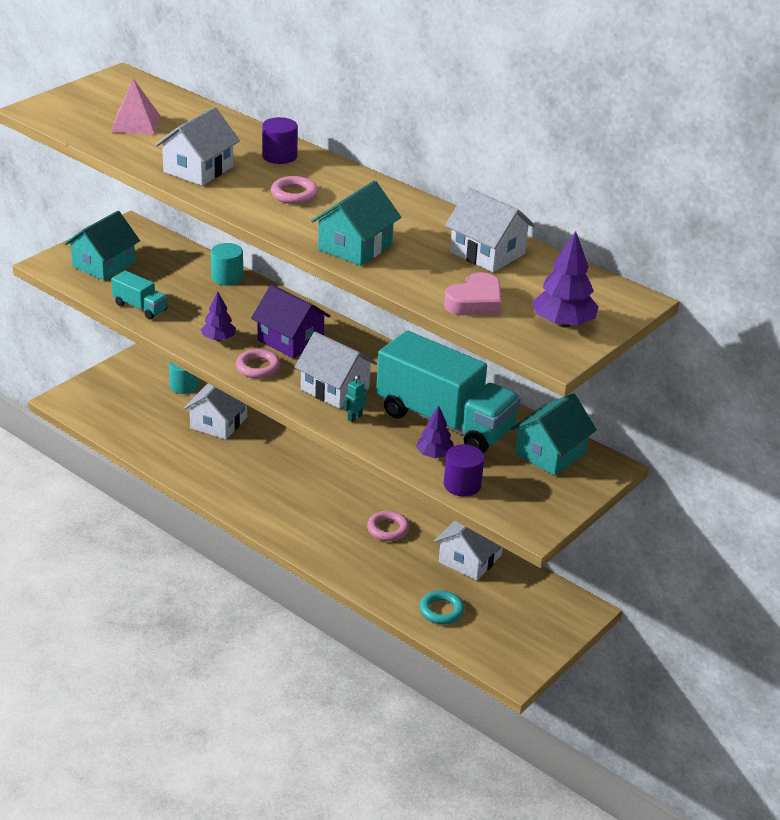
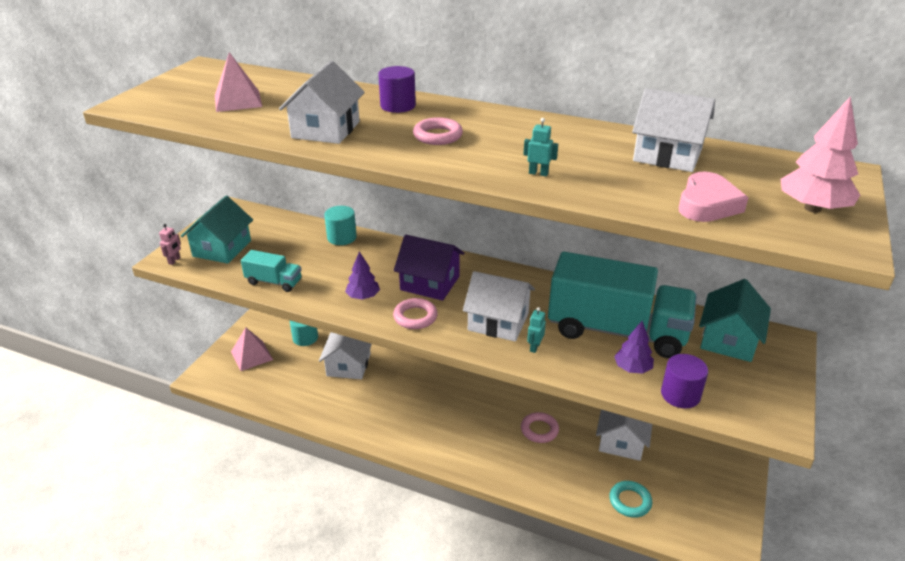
camera: 15 degrees left, 0 degrees up
(54, 267) = (174, 261): none -> pink robot
(121, 391) = (251, 355): none -> pink pyramid
(355, 247) = (538, 173): turquoise house -> turquoise robot
(563, 323) = (812, 208): purple tree -> pink tree

